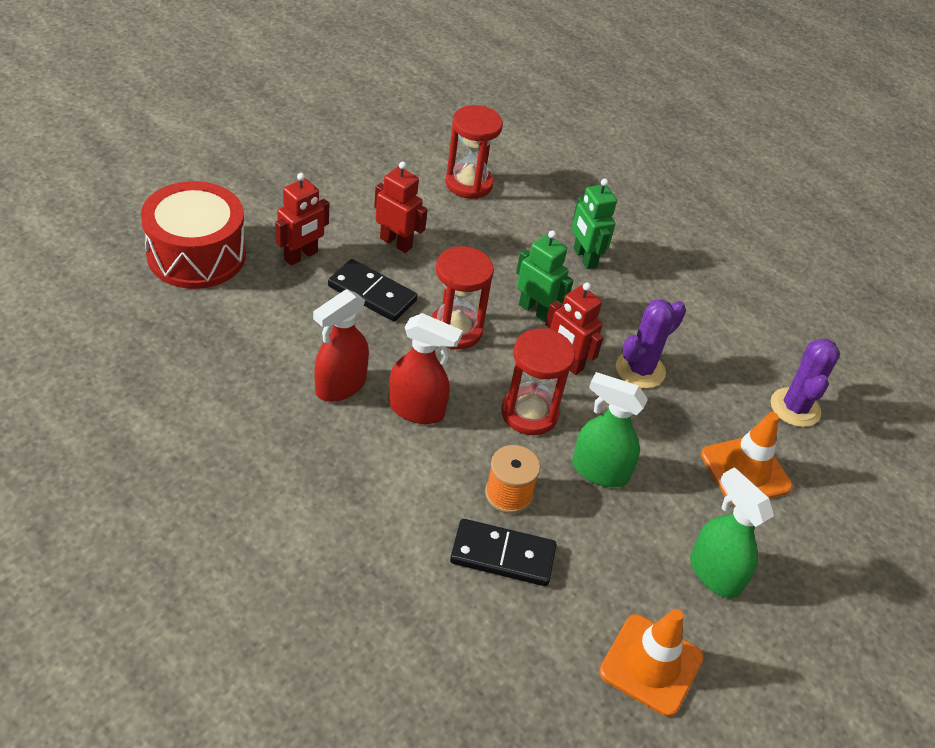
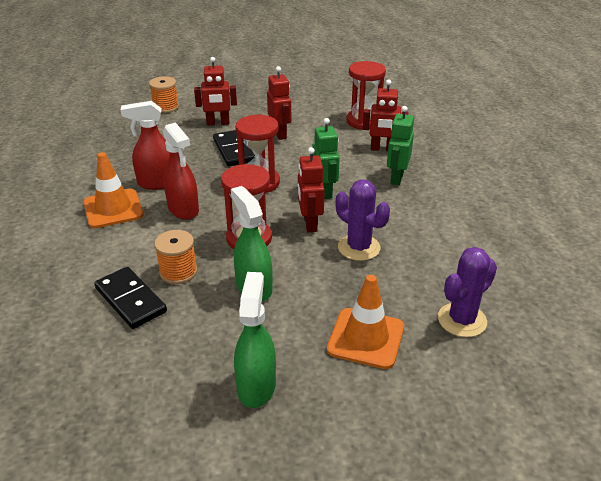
camera: 45 degrees right, 10 degrees down
(196, 255) = (166, 107): red drum -> orange spool
(530, 220) = (382, 149): none -> red robot
(640, 370) = (359, 248): purple cactus -> purple cactus turned 45 degrees clockwise
(651, 665) = (136, 412): orange traffic cone -> orange traffic cone (113, 209)

